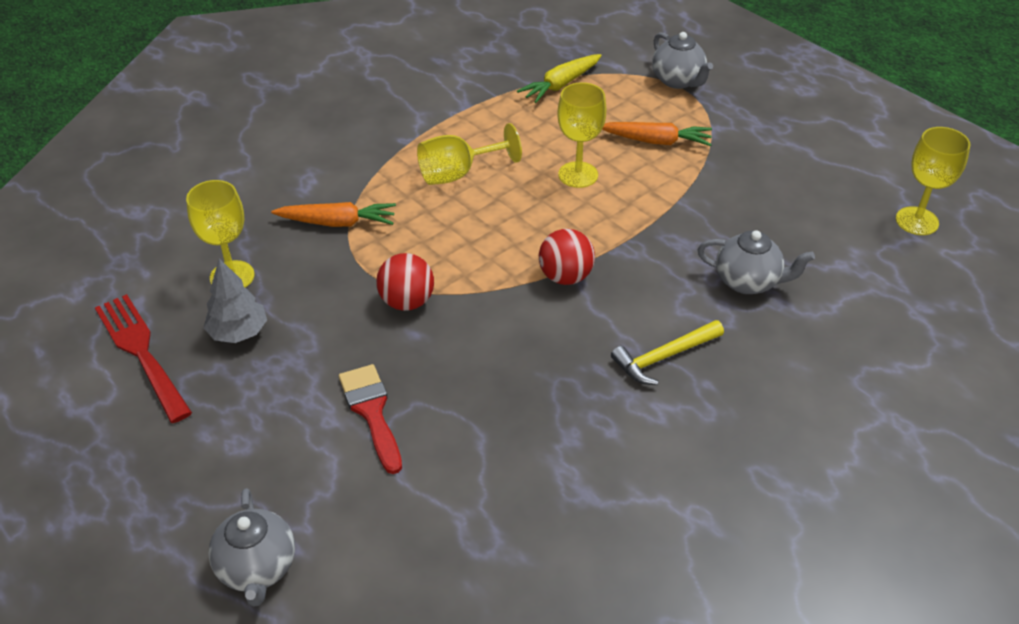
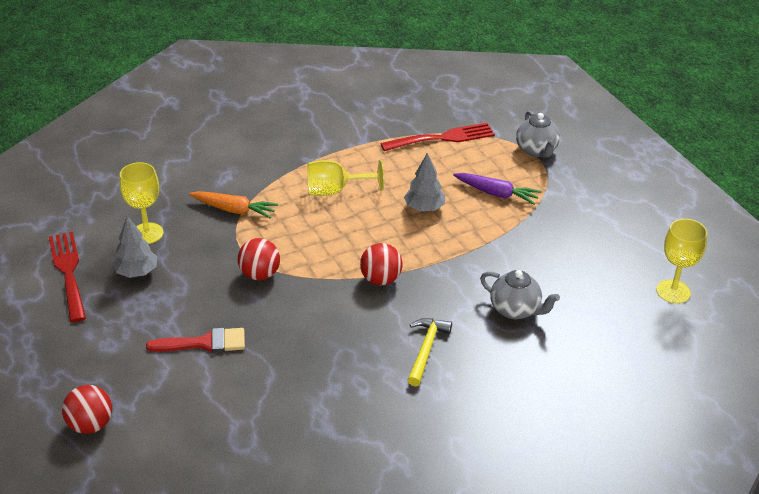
camera: 15 degrees right, 5 degrees down
(257, 569) = (91, 425): grey teapot -> red ball
(371, 412) = (204, 343): red brush -> red brush turned 90 degrees clockwise
(560, 85) = (443, 138): yellow carrot -> red fork
(578, 175) = (424, 208): yellow goblet -> grey tree
(656, 141) = (497, 194): orange carrot -> purple carrot
(664, 357) = (426, 349): yellow hammer -> yellow hammer turned 120 degrees clockwise

